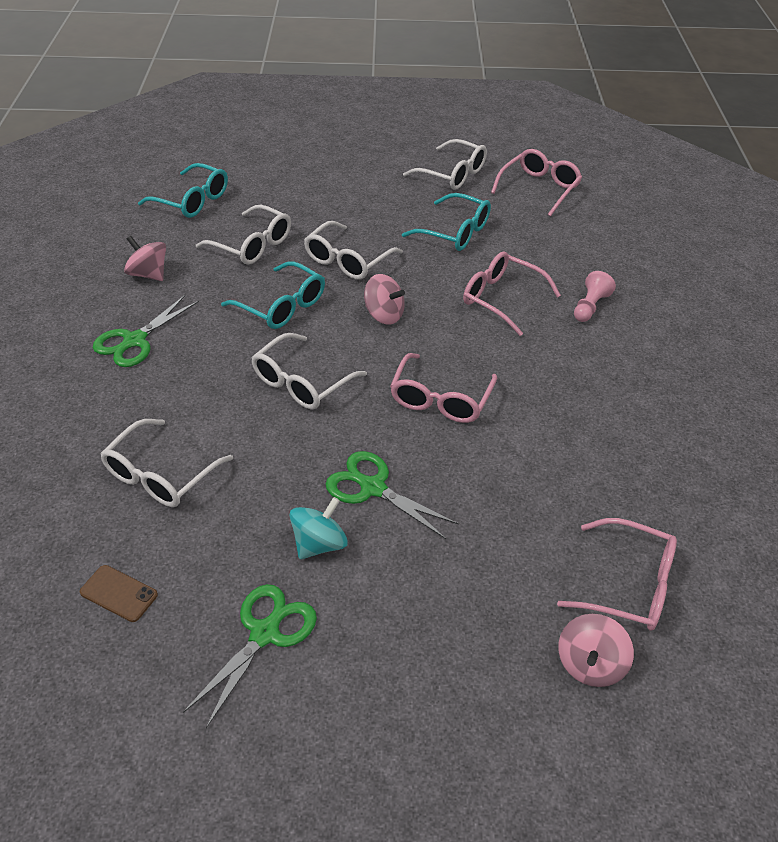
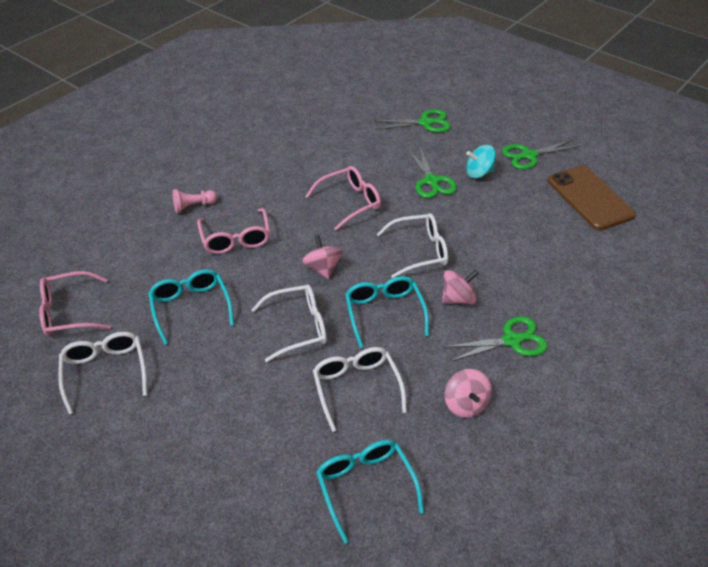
camera: 140 degrees left, 0 degrees up
(119, 593) = (590, 198): brown phone -> brown phone, size x2.23
(161, 474) = (540, 240): white glasses -> none
(487, 605) = (426, 123): none -> green scissors
(590, 664) = (407, 94): pink spinning top -> pink spinning top (458, 298)
(628, 585) = (361, 103): pink glasses -> none

